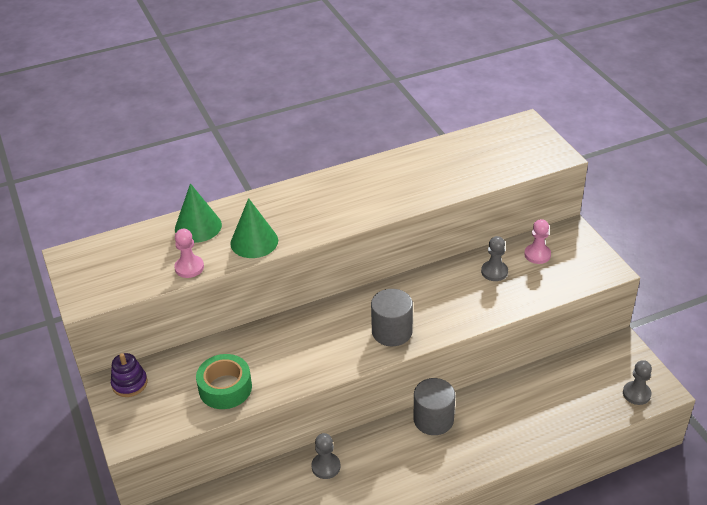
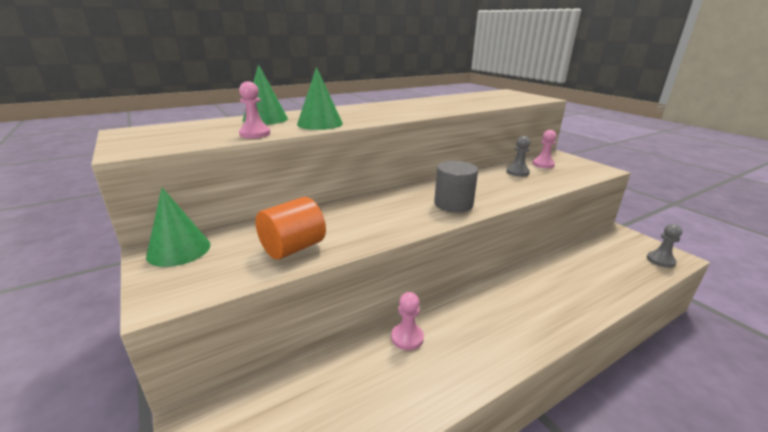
camera: 10 degrees left, 15 degrees down
(129, 383) = (179, 250): purple stacking toy -> green cone
(225, 388) = (293, 248): green tape -> orange cylinder
(326, 466) = (407, 337): grey pawn -> pink pawn
(433, 419) = (499, 289): grey cylinder -> none

